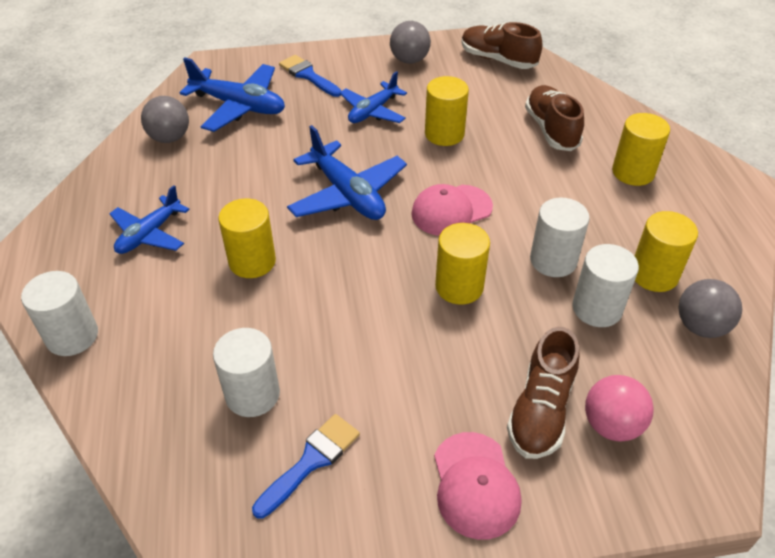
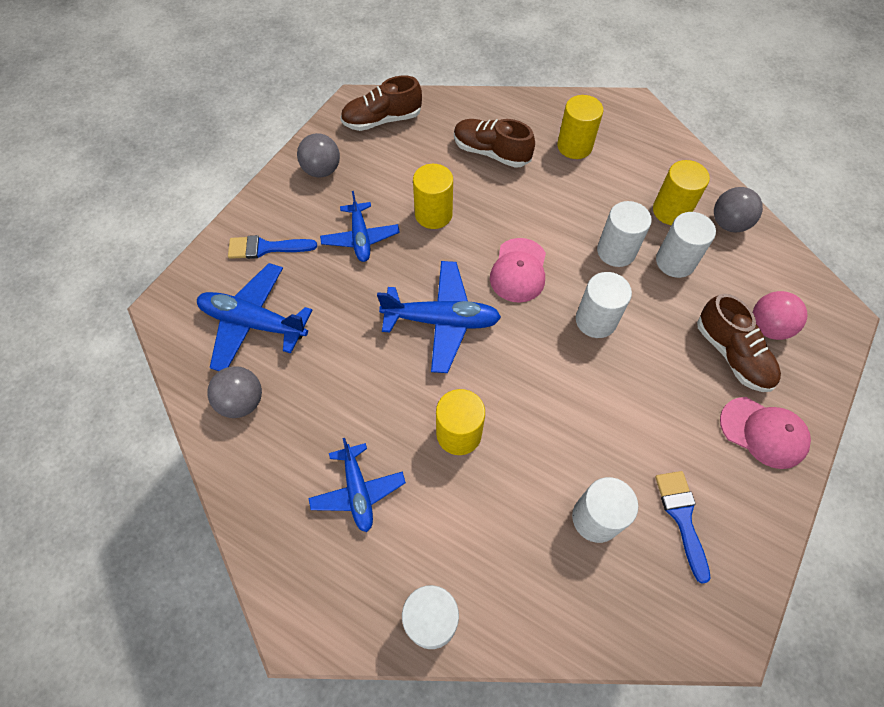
camera: 50 degrees left, 15 degrees up
(239, 106) = (253, 323): blue plane -> blue plane turned 135 degrees counterclockwise
(459, 286) = (596, 320): yellow cylinder -> white cylinder

